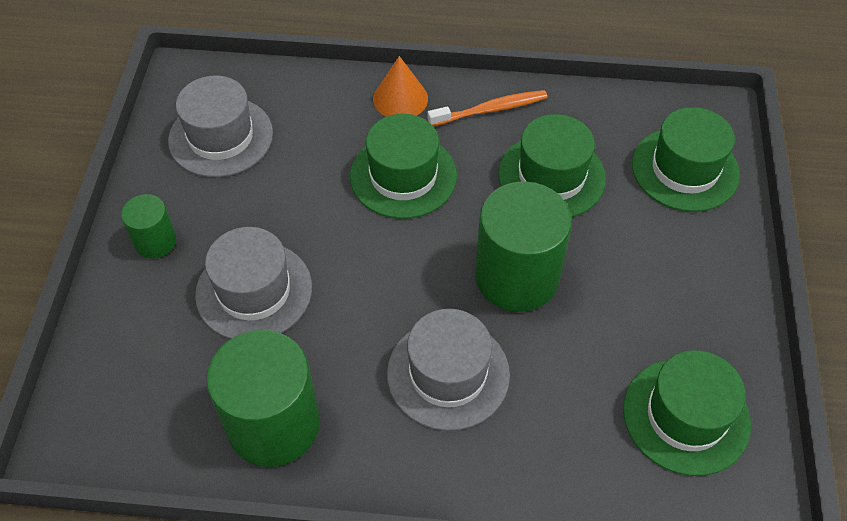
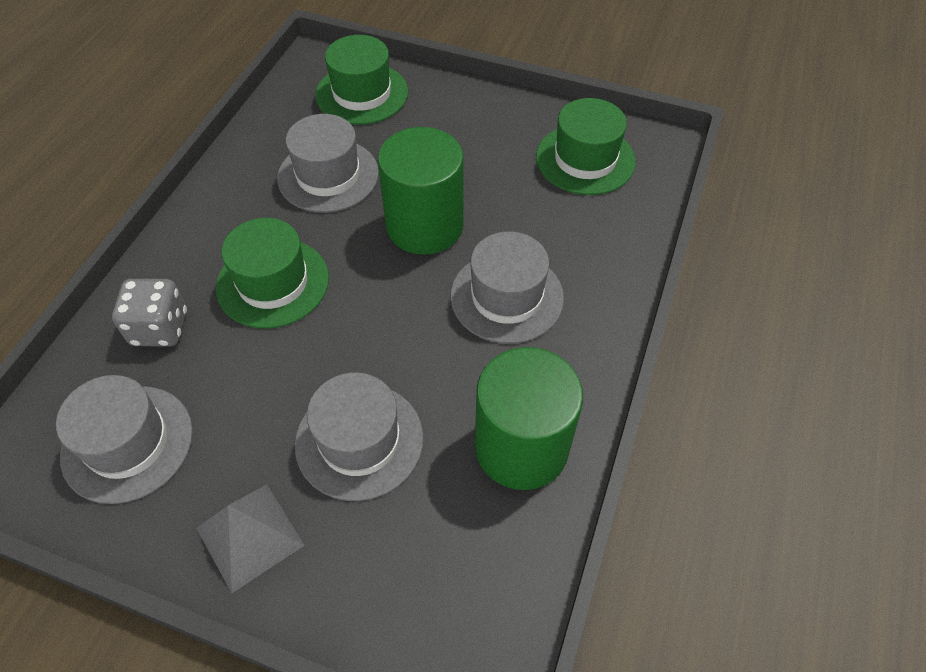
camera: 75 degrees left, 0 degrees up
(155, 241) = (249, 536): green cylinder -> grey pyramid
(331, 116) = (160, 328): none -> grey dice
(400, 98) = (171, 264): orange cone -> none
(490, 110) = (228, 198): orange toothbrush -> none
(551, 176) = (328, 175): green hat -> grey hat

